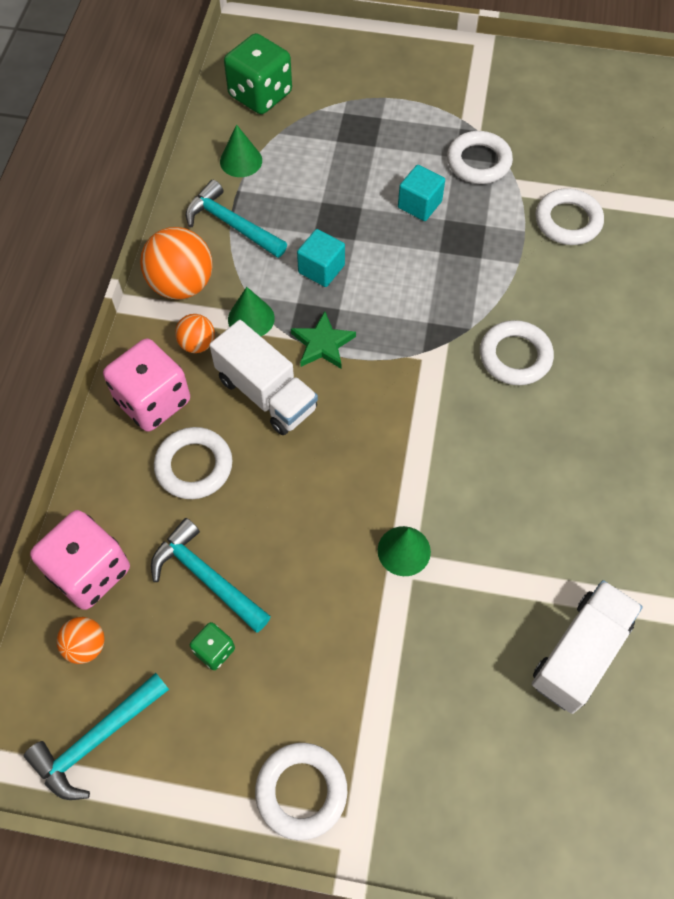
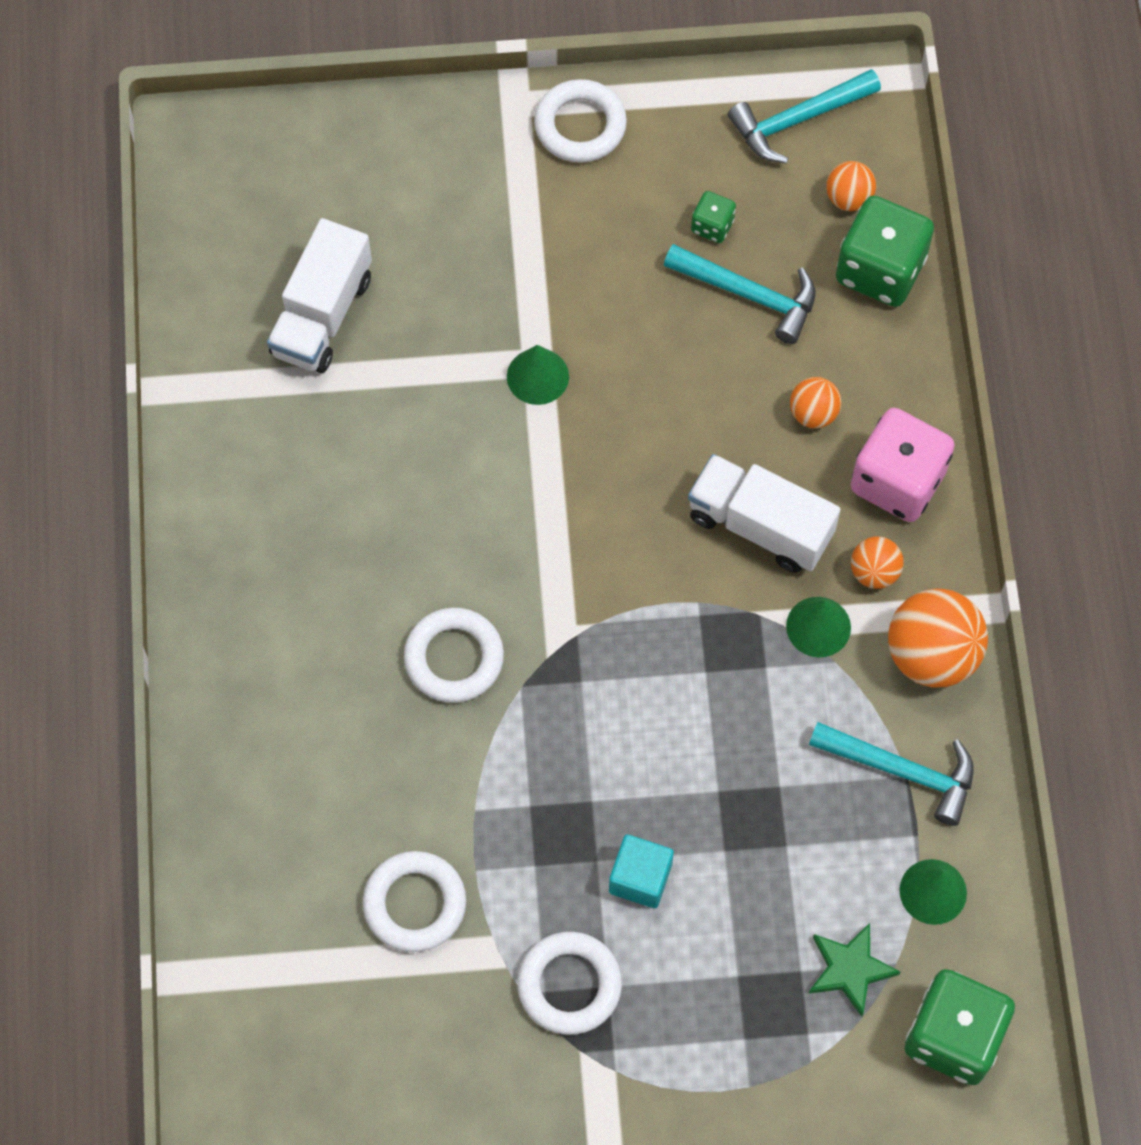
camera: 165 degrees right, 5 degrees up
(89, 571) = (880, 270): pink dice -> green dice
(96, 740) = (798, 120): turquoise hammer -> turquoise hammer turned 150 degrees counterclockwise
(194, 466) = (813, 413): white ring -> orange ball
(321, 269) = (749, 728): turquoise cube -> none
(322, 344) = (711, 613): green star -> green star (850, 969)

